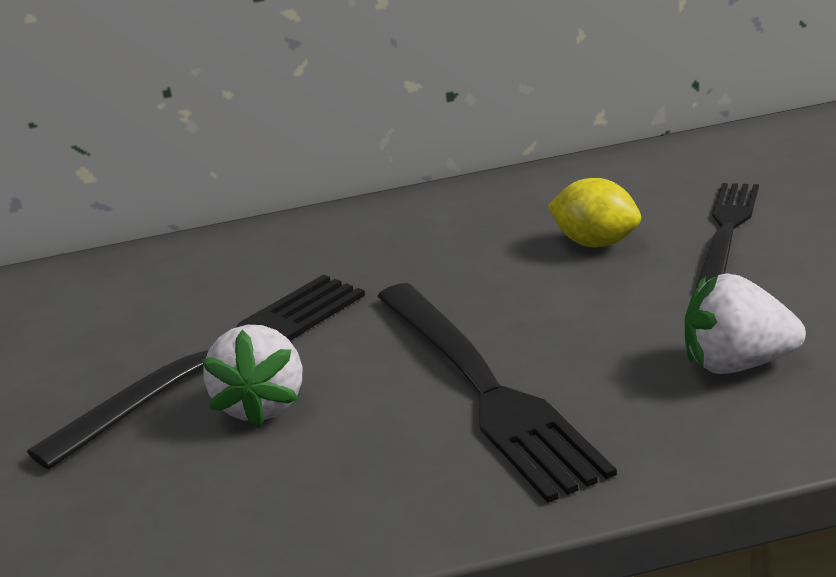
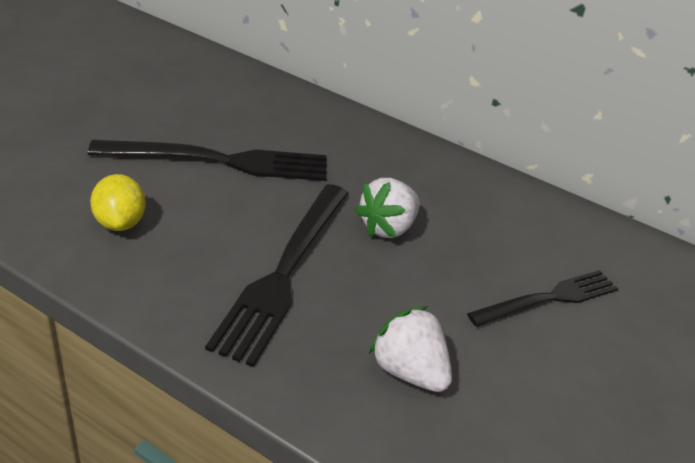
camera: 35 degrees right, 10 degrees up
(263, 405) = (197, 196): white strawberry -> white strawberry (387, 227)
(596, 243) = (472, 246): yellow lemon -> yellow lemon (120, 222)

